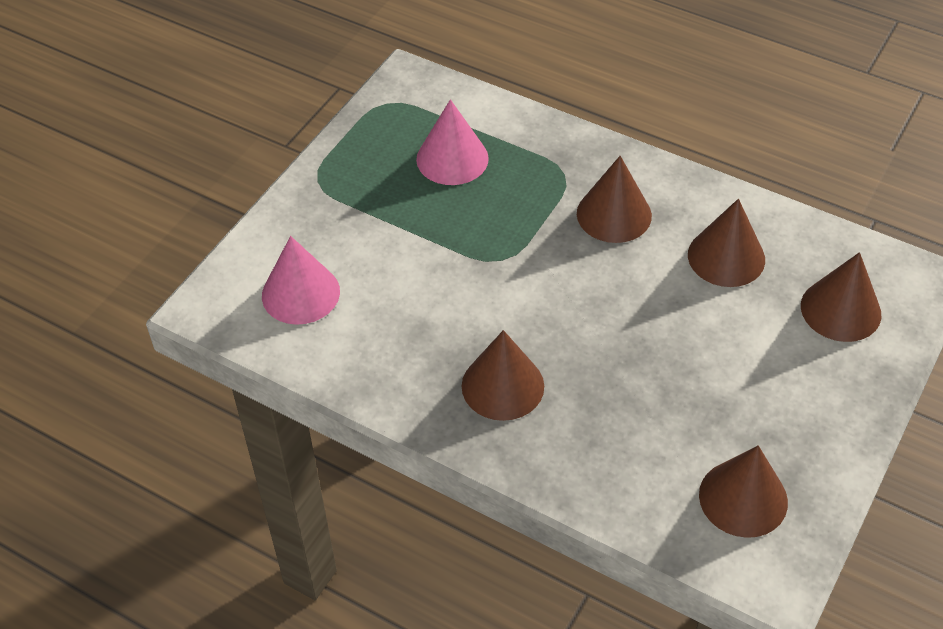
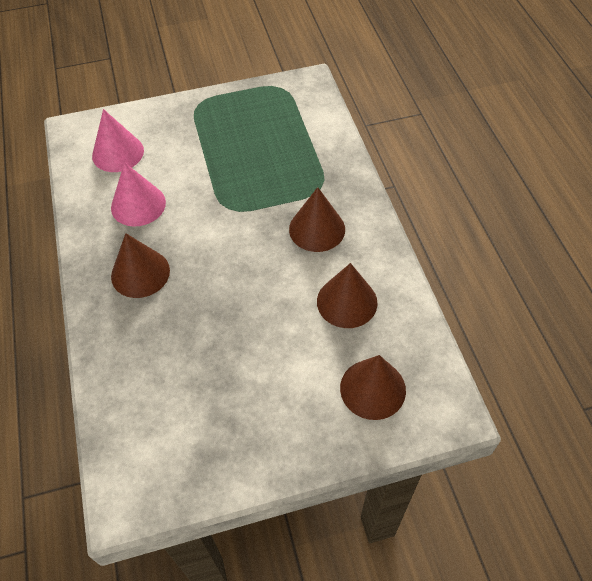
camera: 45 degrees right, 5 degrees up
(452, 158) = (274, 138): pink cone -> pink cone (138, 205)
(743, 498) = (170, 443): brown cone -> none

